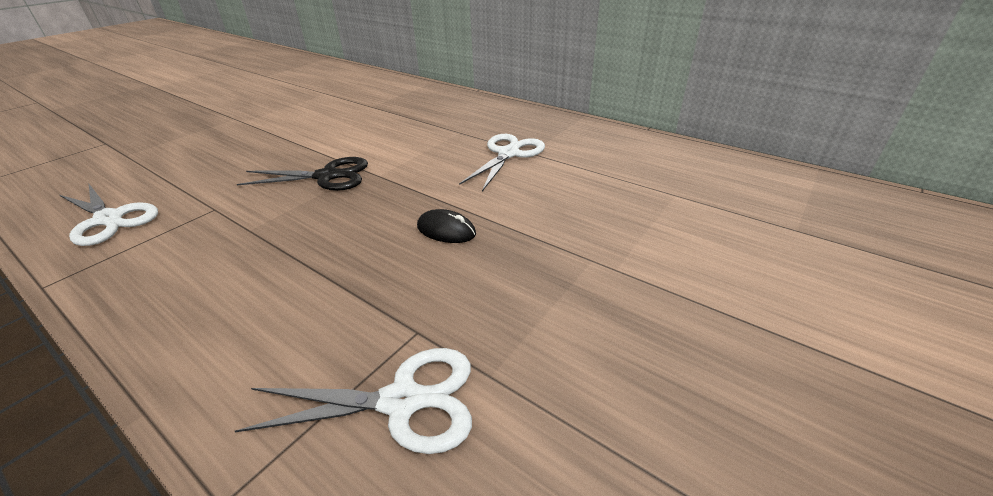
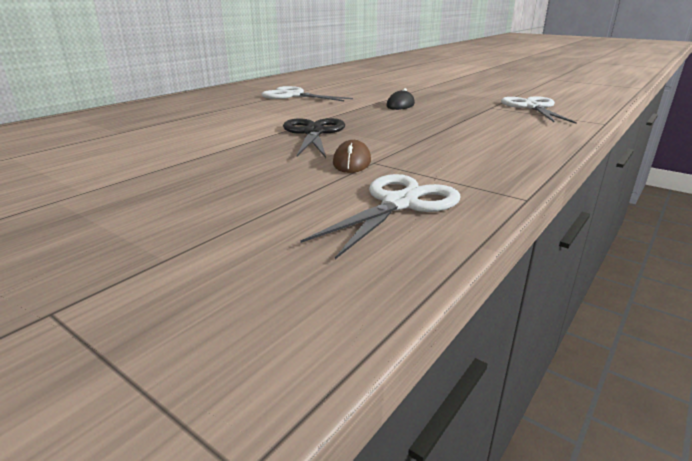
camera: 90 degrees left, 10 degrees down
(222, 198) = (352, 162): none -> brown mouse

